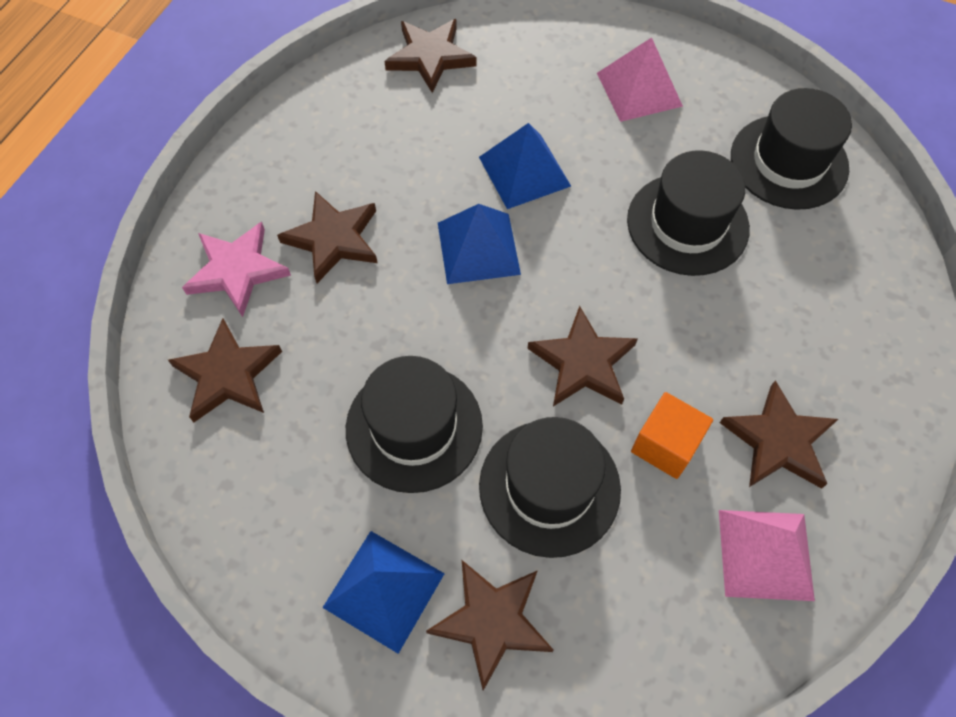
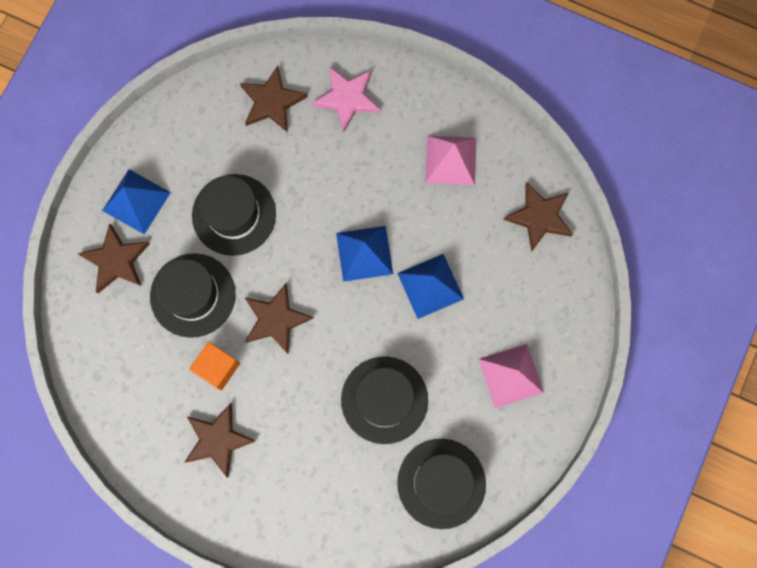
camera: 90 degrees right, 15 degrees up
(333, 239) = (372, 157): brown star -> none
(765, 554) = (146, 421): pink pyramid -> pink pyramid (450, 160)

